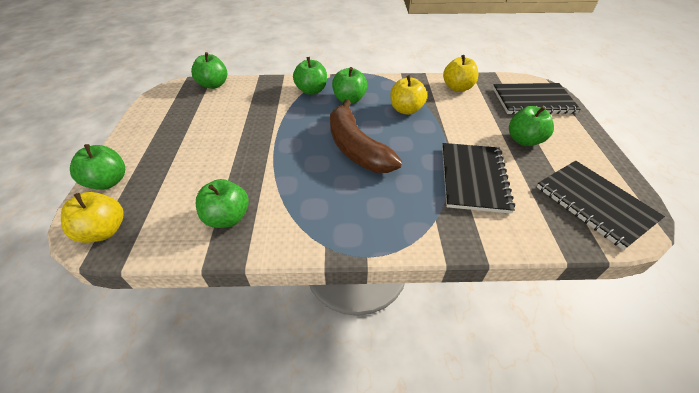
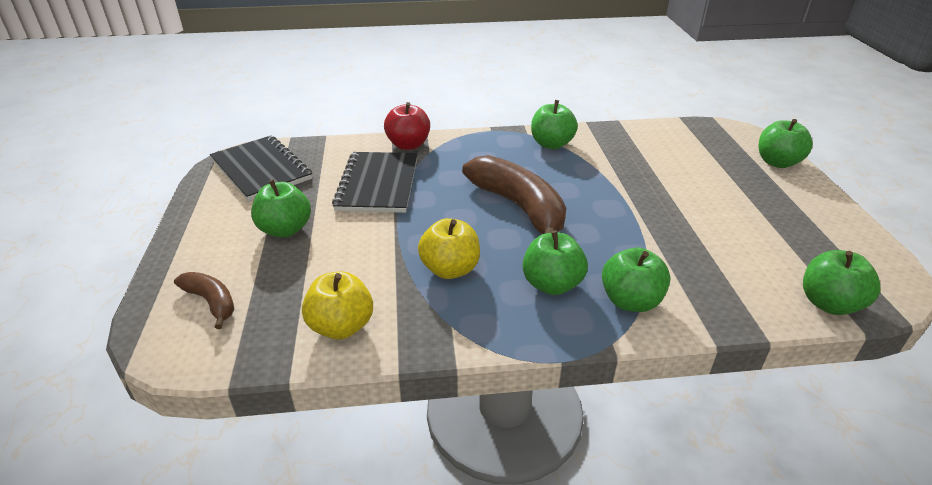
camera: 175 degrees right, 10 degrees down
(104, 231) = (724, 132): yellow apple -> none
(227, 217) = (625, 144): green apple -> green apple (551, 144)
(461, 233) = (408, 145): none -> red apple
(533, 101) = (211, 302): black notebook -> brown banana

